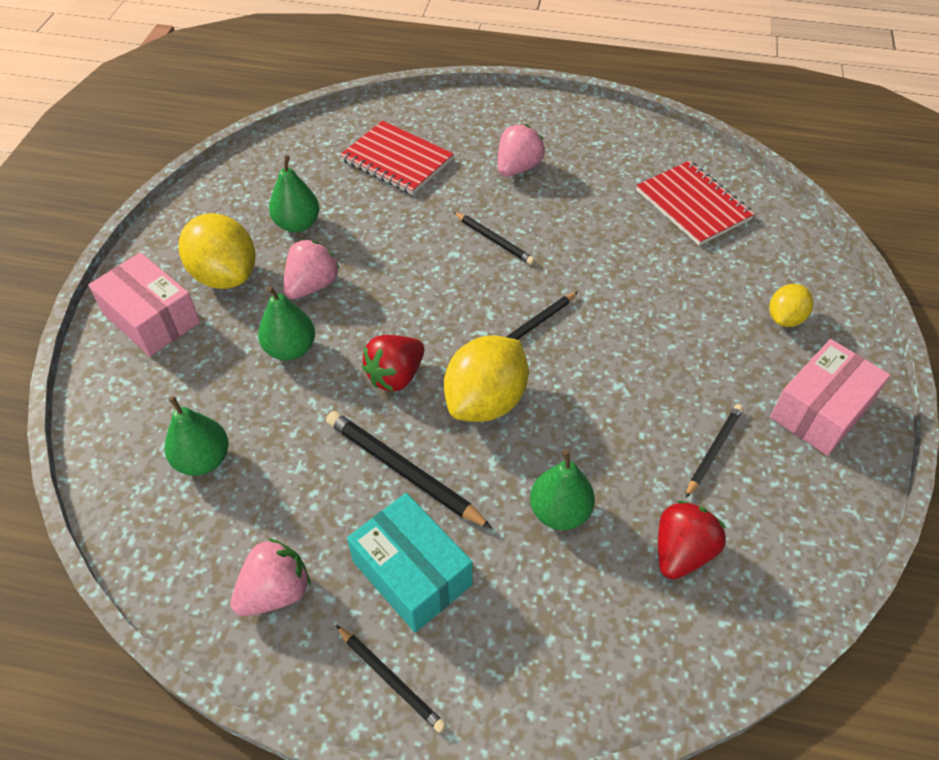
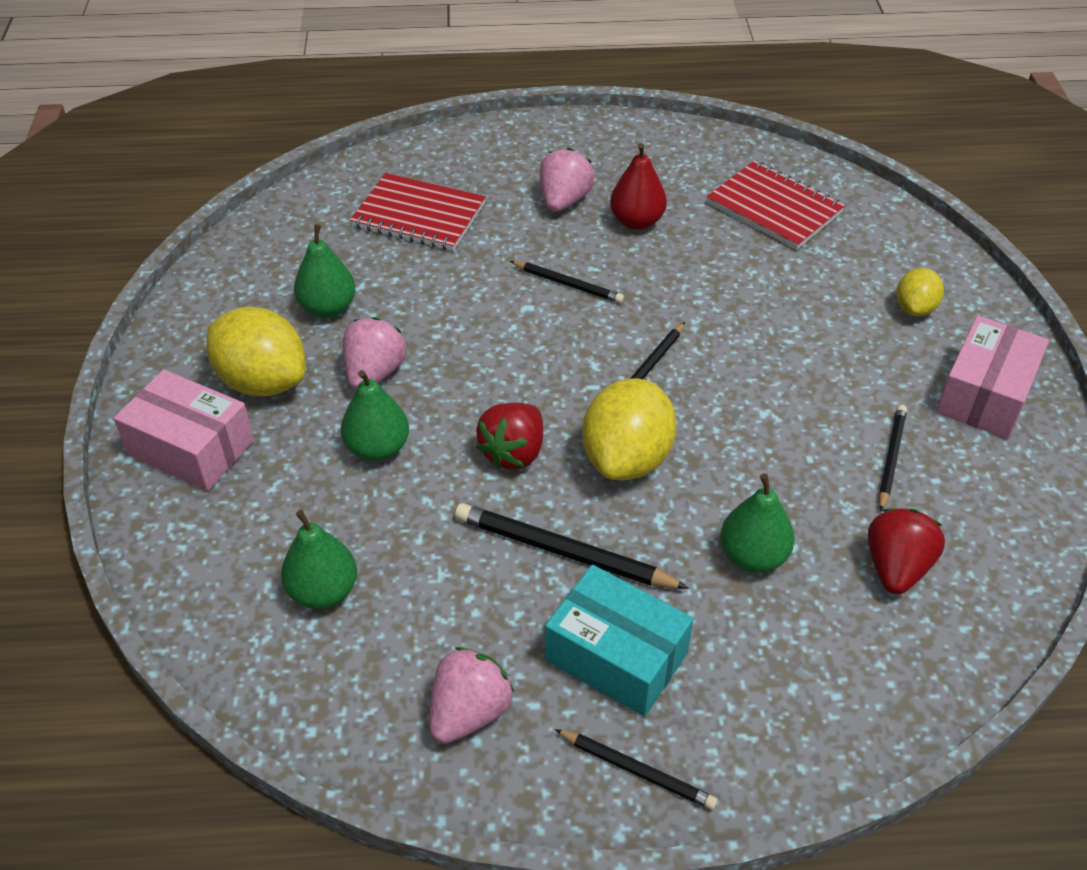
camera: 15 degrees left, 5 degrees down
(571, 196) = (636, 221): none -> red pear

